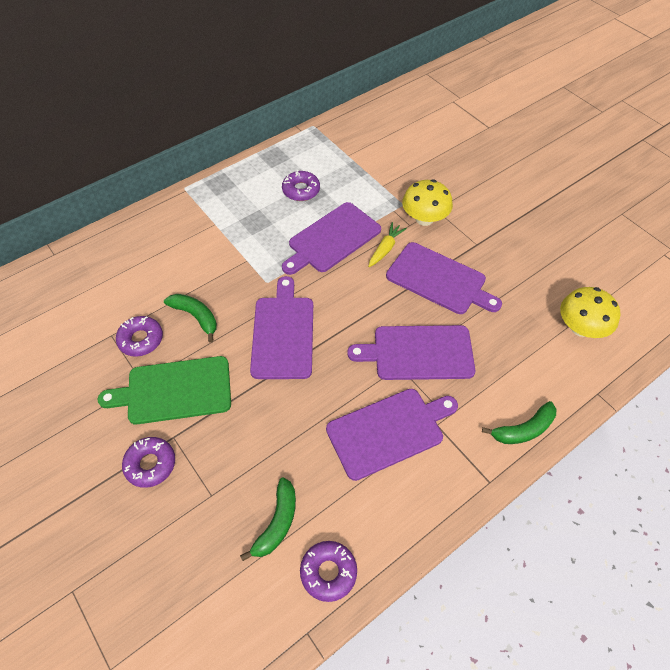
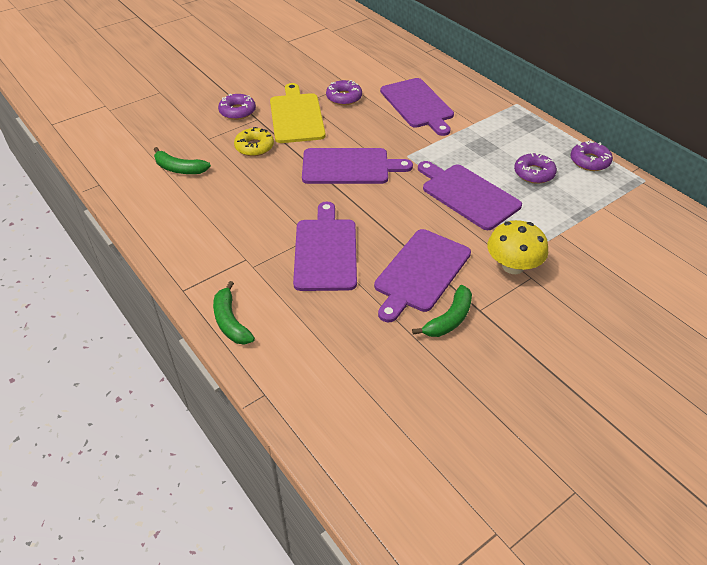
camera: 90 degrees right, 10 degrees down
(174, 390) = (296, 116): green cutting board -> yellow cutting board
(196, 317) = (366, 120): green banana -> green banana (449, 319)
(236, 434) = (254, 147): none -> yellow donut
(328, 572) = (136, 194): purple donut -> purple donut (589, 161)
(385, 249) = (460, 233): yellow carrot -> none
(388, 431) = (244, 228): purple cutting board -> purple cutting board (418, 105)
(580, 328) = (356, 395): yellow mushroom -> none

